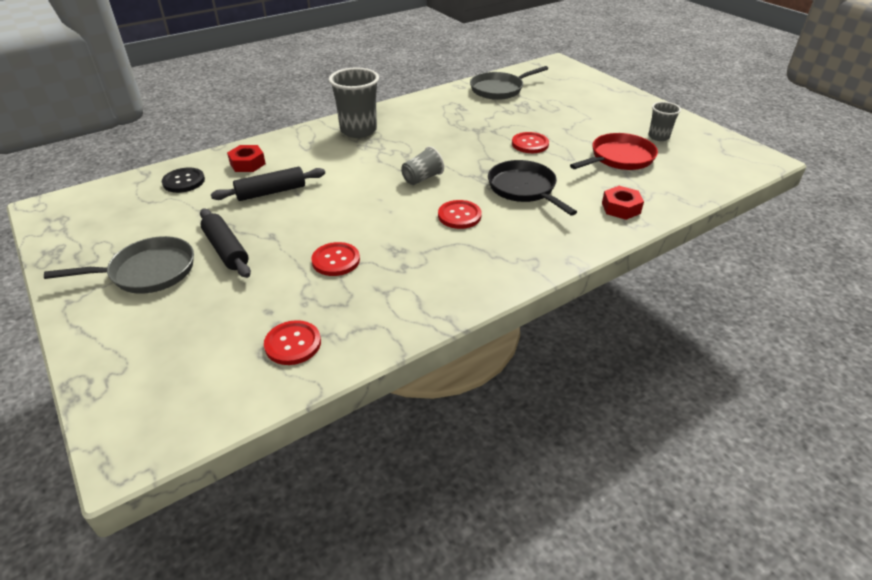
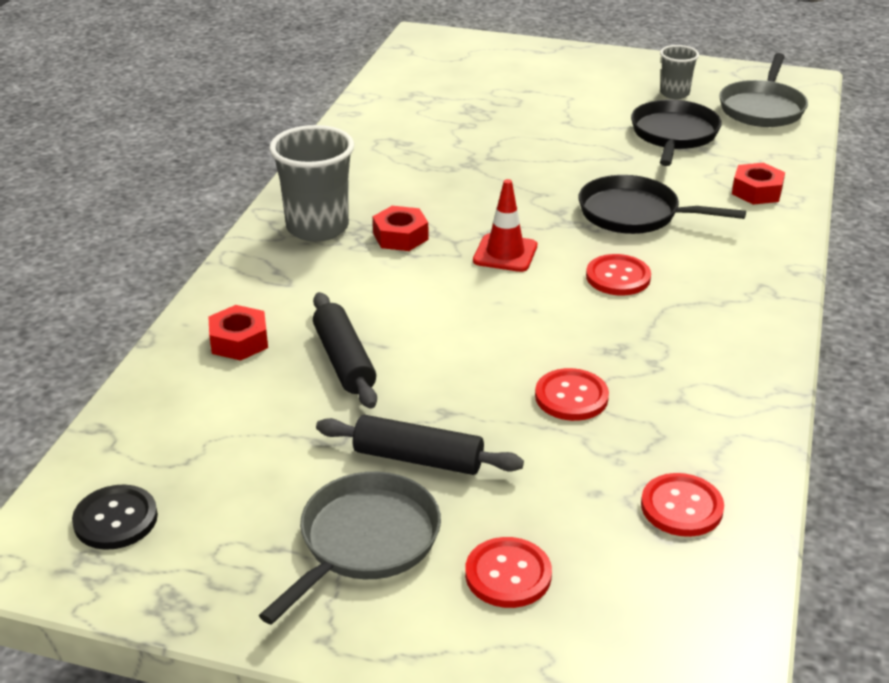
camera: 40 degrees left, 5 degrees down
(184, 181) = (187, 410): black button -> black button (115, 519)
(271, 192) = (344, 361): black rolling pin -> black rolling pin turned 45 degrees counterclockwise
(387, 149) = (400, 236): none -> red nut
(422, 178) = (505, 253): grey cup -> red traffic cone
(499, 89) = (409, 99): grey pan -> grey pan (762, 108)
(530, 144) = (557, 157): red button -> red button (508, 574)
(619, 158) = (673, 135): red pan -> black pan

